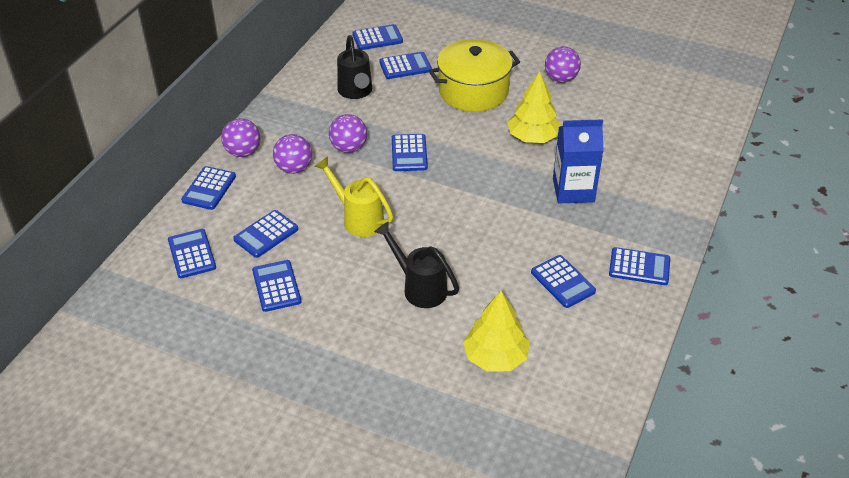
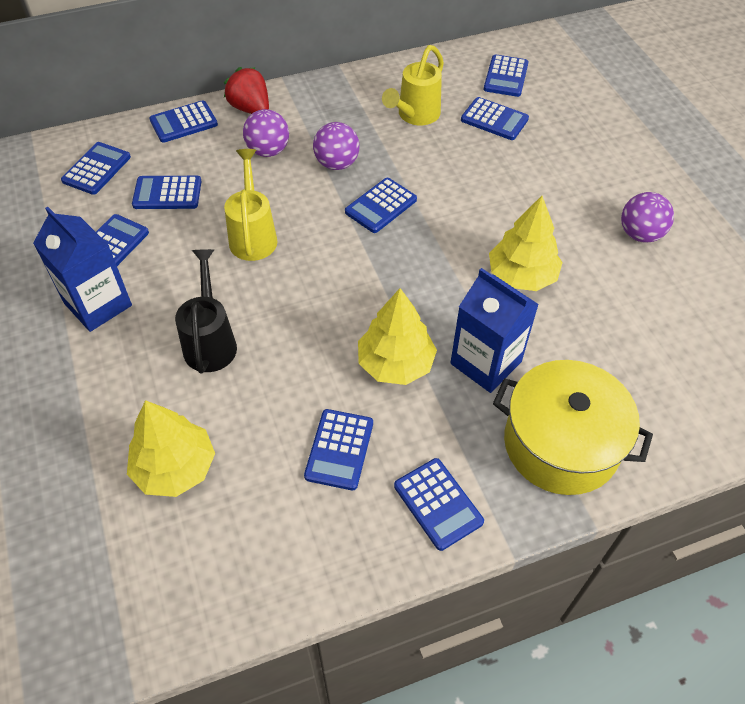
camera: 45 degrees right, 10 degrees up
(243, 152) = (250, 109): purple ball -> red strawberry
(321, 321) = (98, 304): none -> blue carton
(356, 92) = (415, 115): black watering can -> yellow watering can
(377, 38) = (506, 76): blue calculator -> blue calculator turned 75 degrees clockwise
(473, 91) = (527, 187): yellow pot -> yellow pot (561, 444)
(532, 223) = (395, 363): none -> yellow tree

